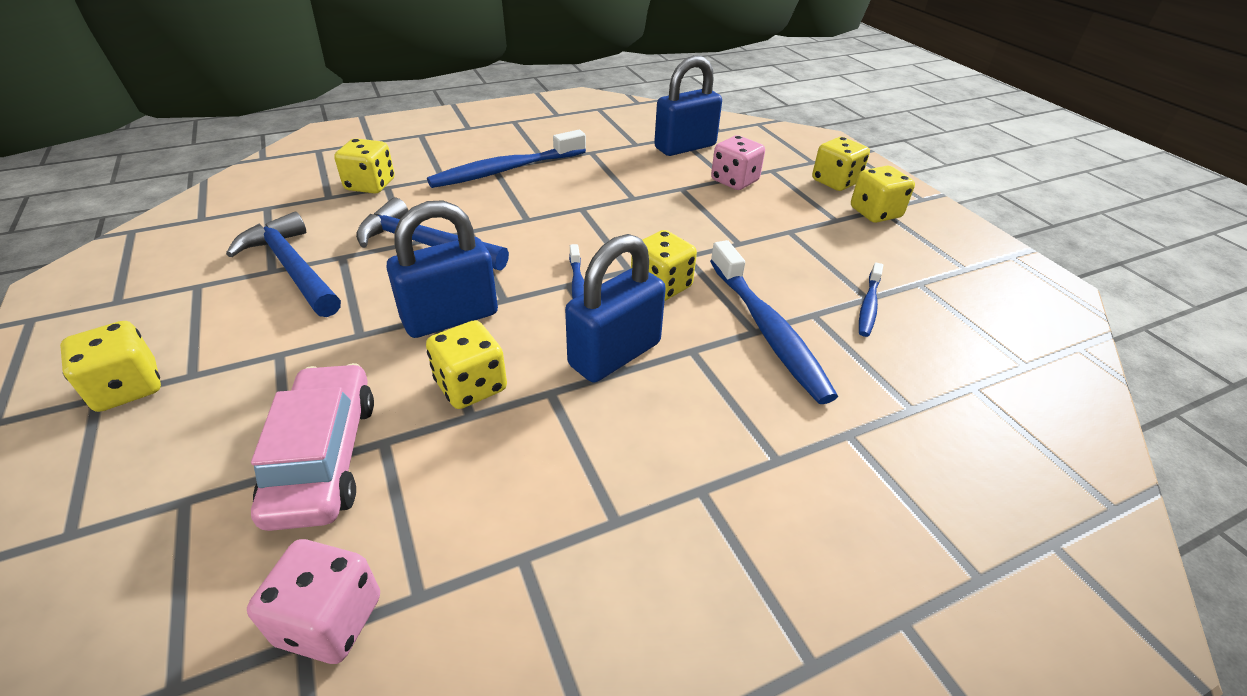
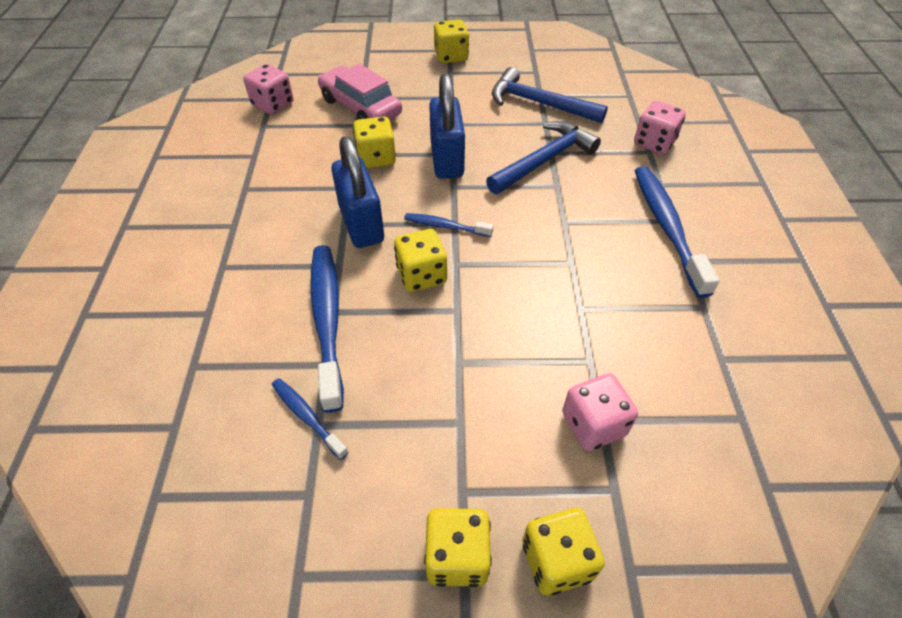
camera: 115 degrees right, 10 degrees up
(293, 268) = (539, 103): blue hammer -> blue hammer turned 135 degrees counterclockwise
(324, 457) = (360, 107): pink car -> pink car turned 150 degrees counterclockwise
(370, 185) = (654, 143): yellow dice -> pink dice
(685, 147) = (706, 411): blue padlock -> none
(768, 330) = (327, 320): blue toothbrush -> blue toothbrush turned 75 degrees clockwise

